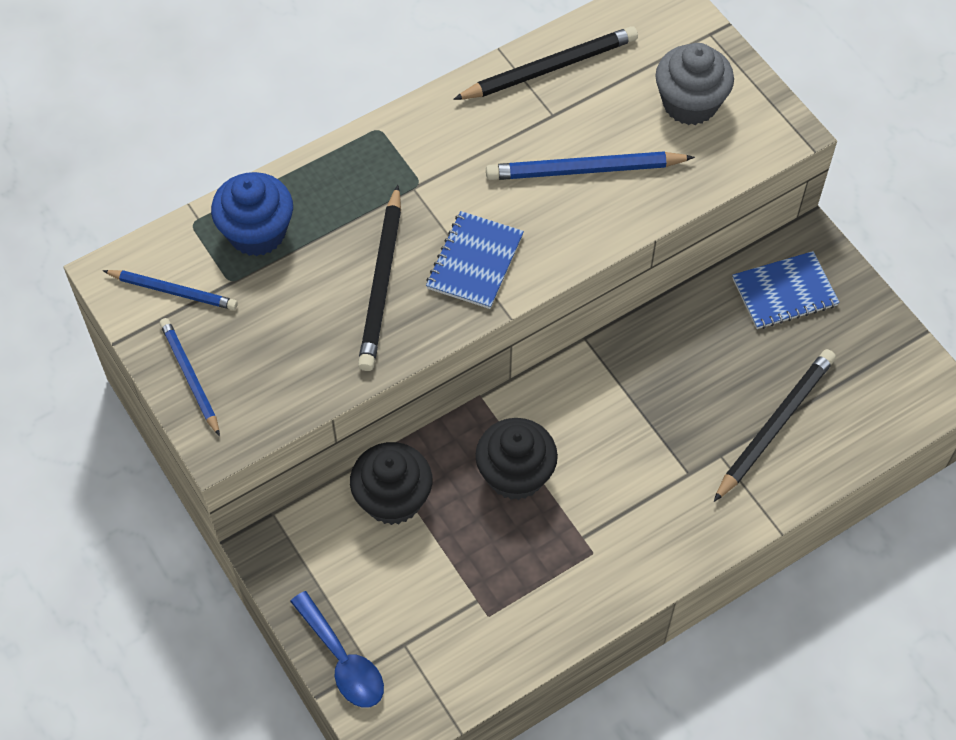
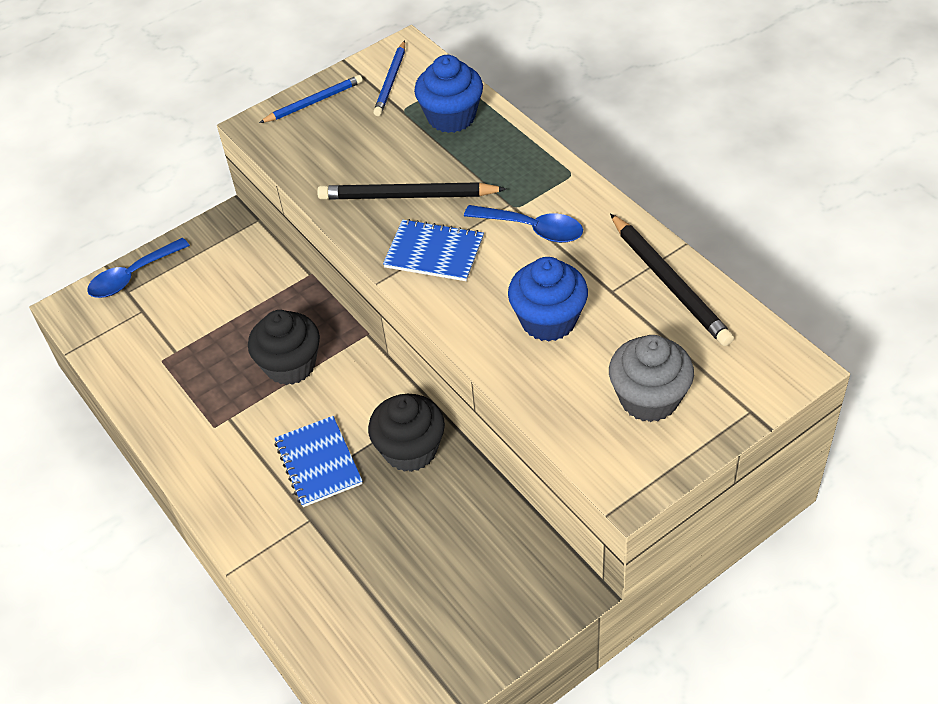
camera: 90 degrees right, 10 degrees down
(393, 499) = (269, 288): black cupcake -> black cupcake (410, 450)
(455, 171) = (532, 229): none -> blue spoon
(585, 170) = (548, 320): blue pencil -> blue cupcake
(775, 425) = (343, 564): black pencil -> none
(784, 292) = (502, 568): blue notebook -> blue notebook (318, 463)

